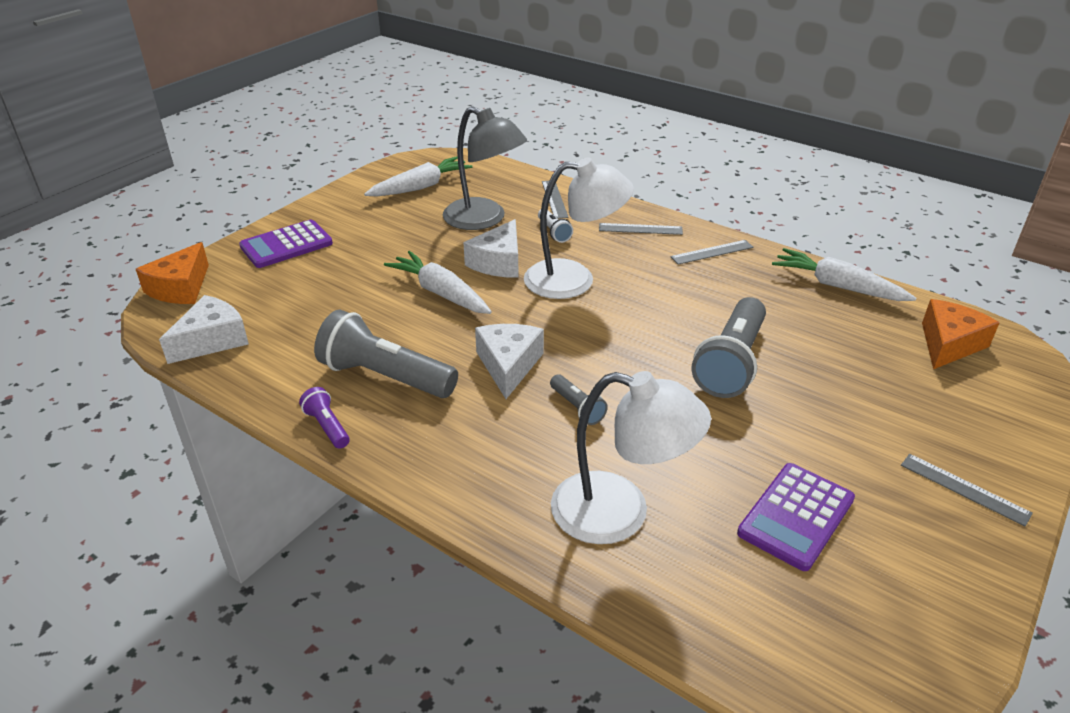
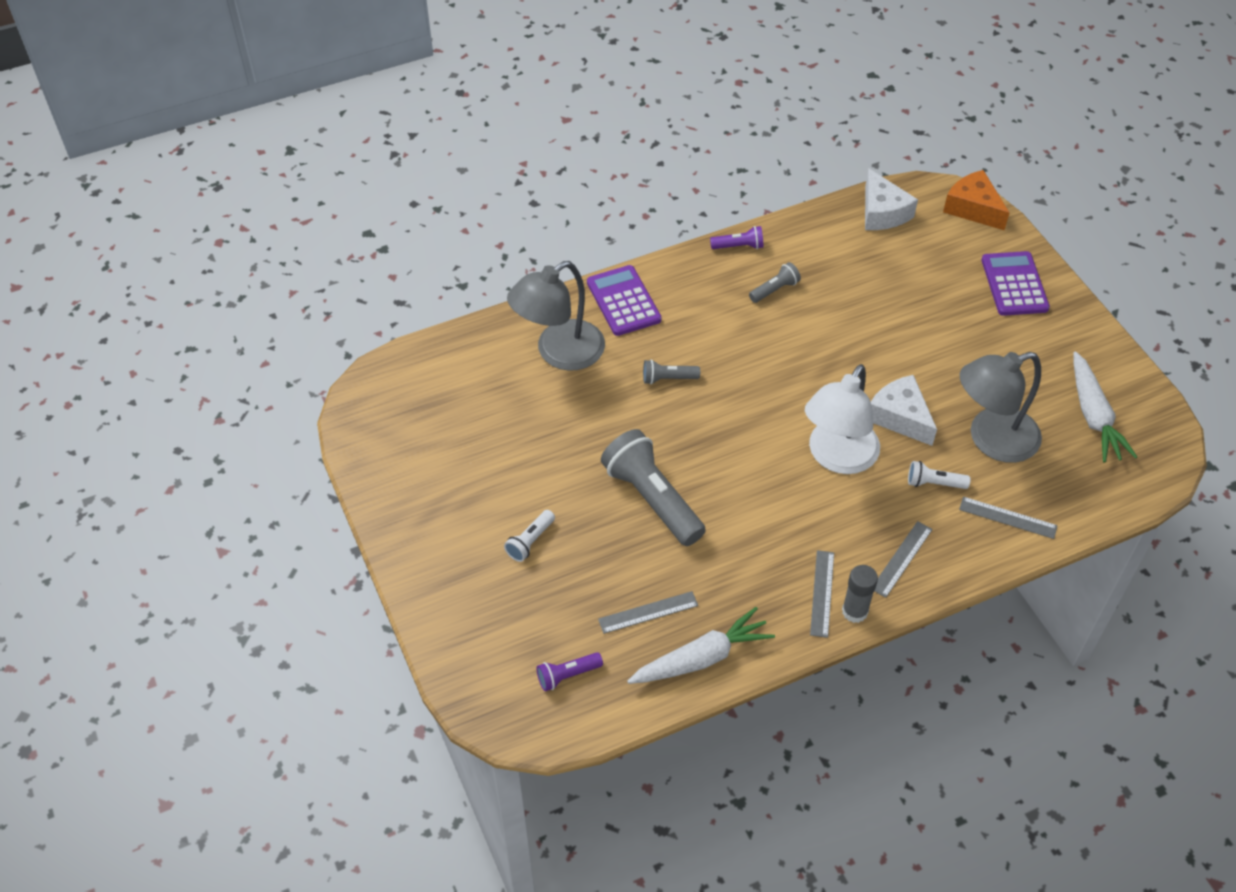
camera: 120 degrees right, 15 degrees up
(385, 377) = (774, 290): grey flashlight -> grey flashlight, size x0.48
(440, 293) = (870, 359): white carrot -> none
(508, 365) = (742, 361): white cheese -> none
(620, 513) = (559, 353): white lamp -> grey lamp
(709, 236) = (854, 611): none -> grey glue stick
(796, 516) = (490, 436): purple calculator -> purple calculator (623, 301)
(870, 421) = (530, 541): none -> white flashlight
(948, 344) = (567, 675): orange cheese -> purple flashlight
(964, 489) = (437, 545): grey ruler -> grey ruler (648, 612)

